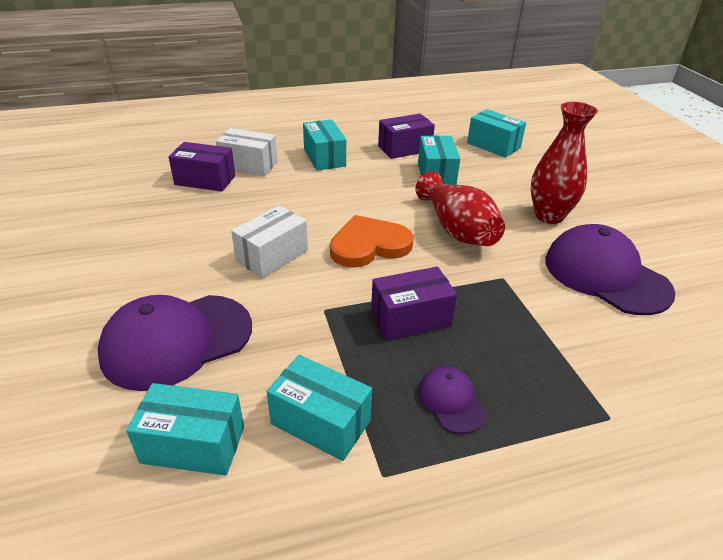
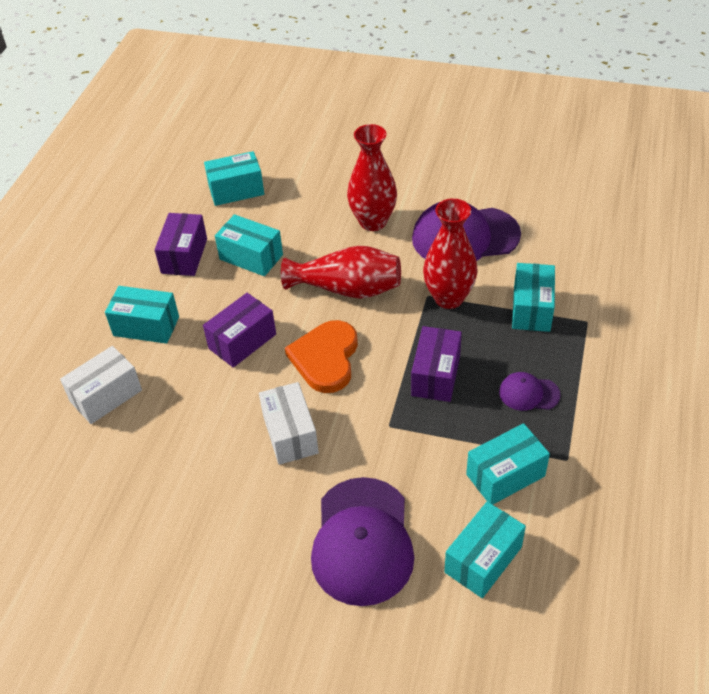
camera: 55 degrees left, 10 degrees up
(205, 180) = (106, 445): purple box -> purple box (242, 341)
(516, 292) = (448, 298): none -> red vase
(572, 360) = (531, 309): none -> turquoise box

